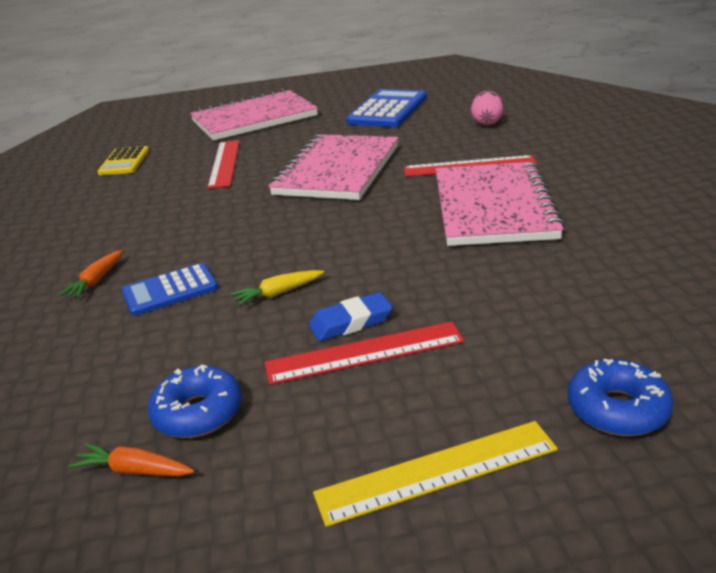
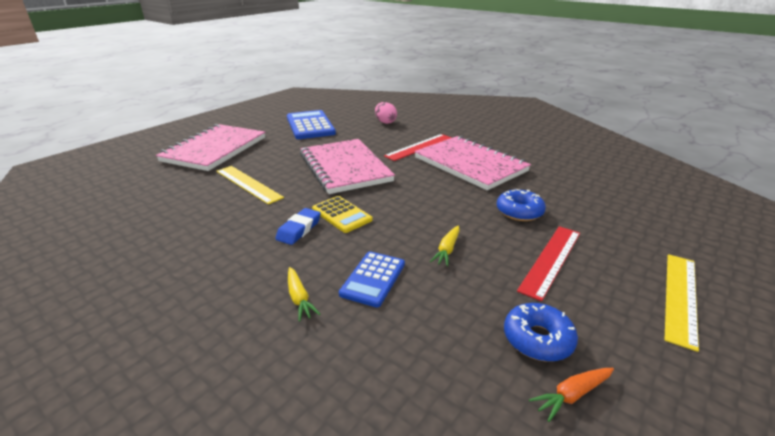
camera: 45 degrees left, 0 degrees up
(96, 281) = (299, 298): orange carrot -> yellow carrot
(124, 162) = (145, 206): yellow calculator -> yellow calculator (341, 214)
(224, 163) = (248, 184): red ruler -> yellow ruler
(351, 322) = (515, 248): blue eraser -> blue eraser (299, 229)
(617, 409) = (677, 235): blue donut -> blue donut (519, 212)

